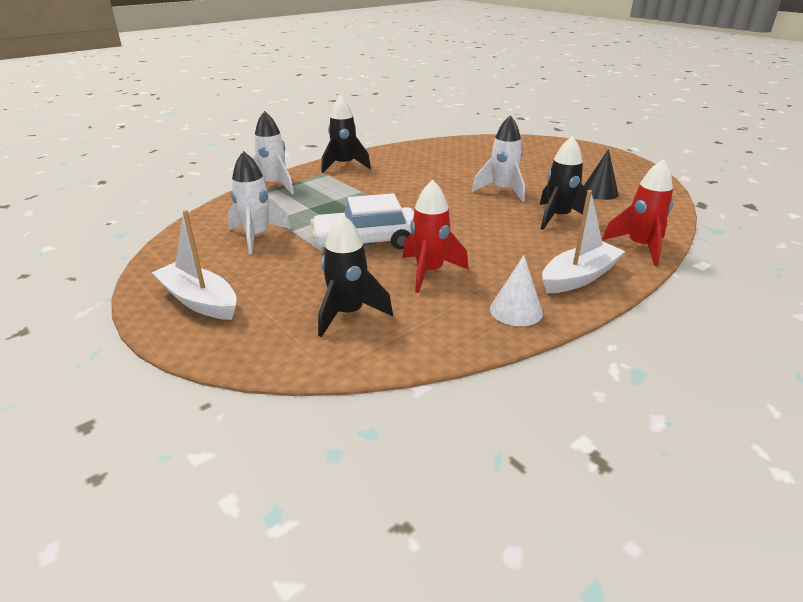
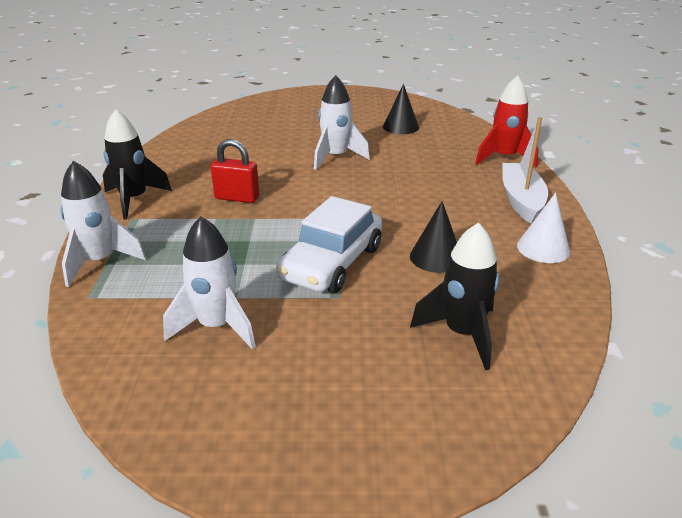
camera: 50 degrees left, 0 degrees up
(199, 301) = (319, 432): white boat -> none
(393, 187) = (237, 198): none -> red padlock
(429, 272) = (436, 257): red rocket -> black cone
(558, 217) = (418, 161): black rocket -> none

